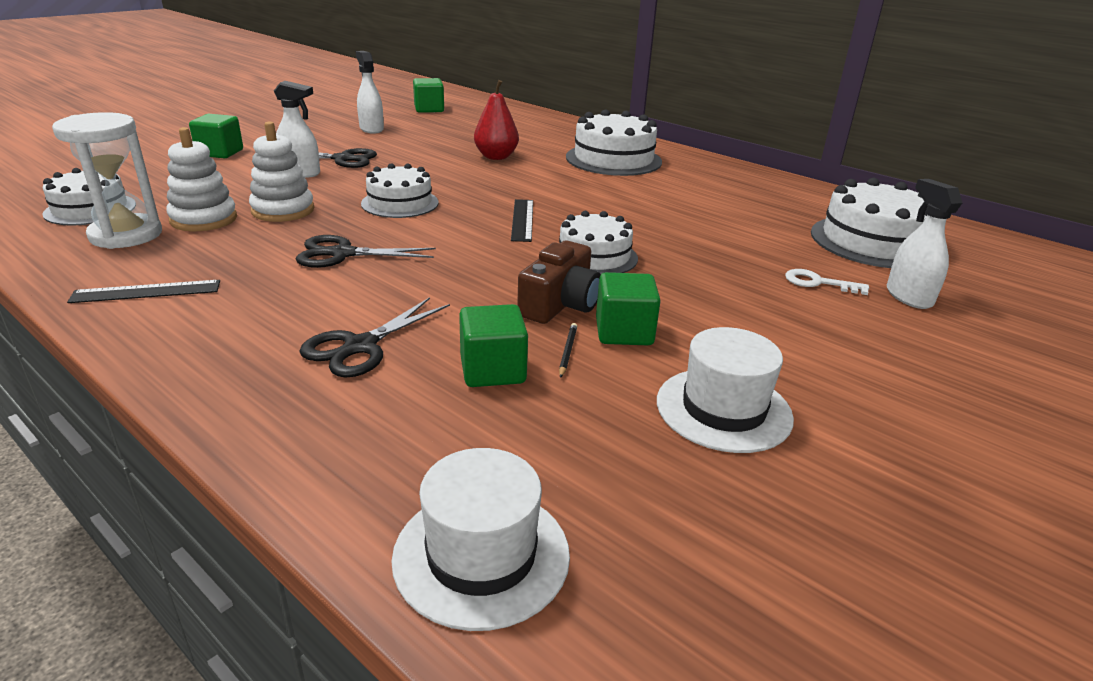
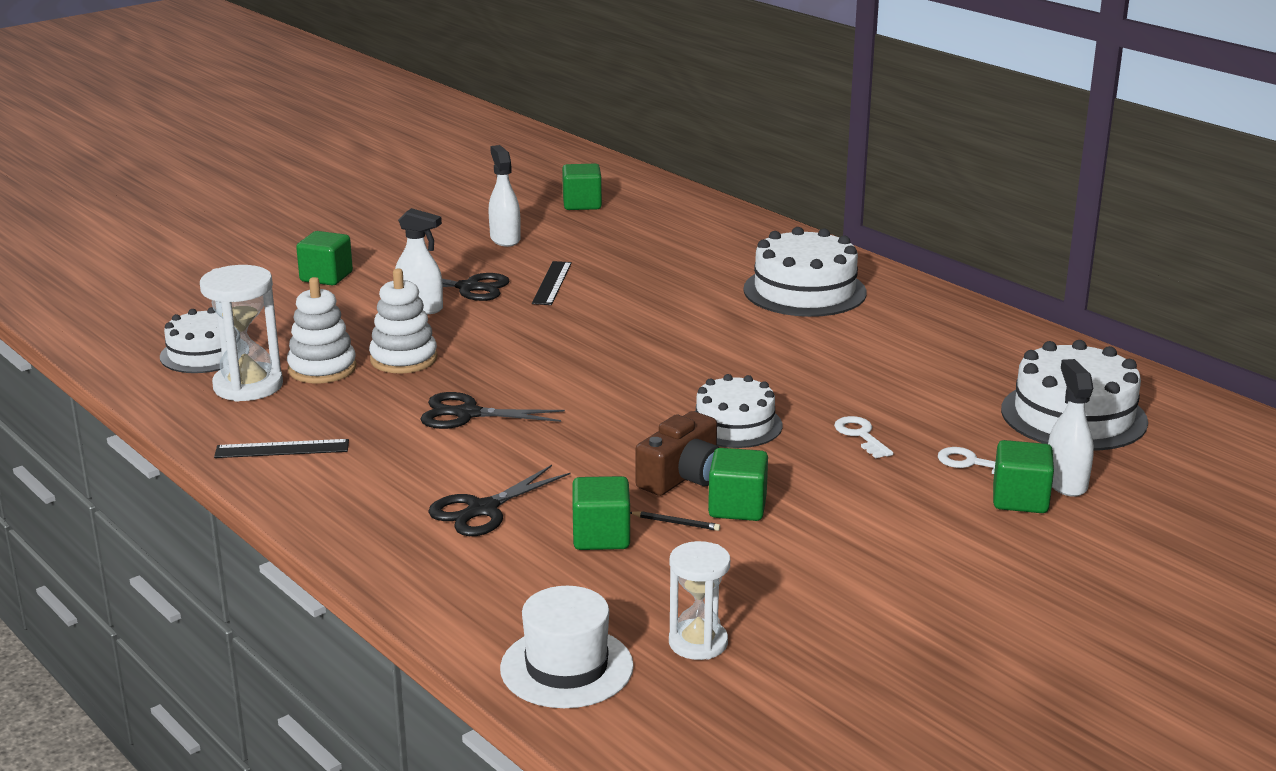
camera: 10 degrees right, 5 degrees down
(400, 203) = (531, 352): white cake -> none
(496, 157) = (655, 286): red pear -> none
(522, 220) = (667, 377): black ruler -> black ruler (552, 283)
(567, 351) = (676, 523): black pencil -> black pencil turned 90 degrees clockwise
(637, 502) = (698, 643): none -> white hourglass
(709, 262) = (861, 435): none -> white key
(723, 409) = (804, 580): white hat -> none
(880, 313) = (1020, 499): none -> green cube

